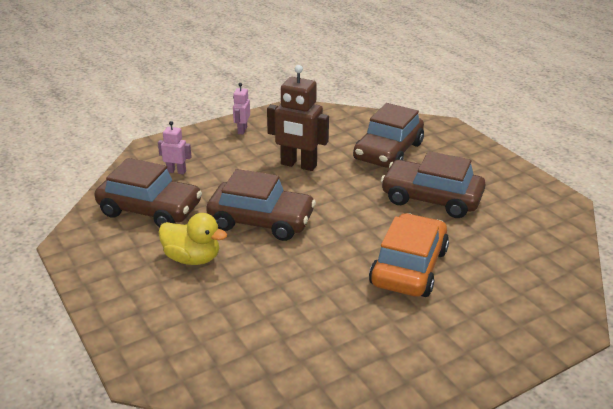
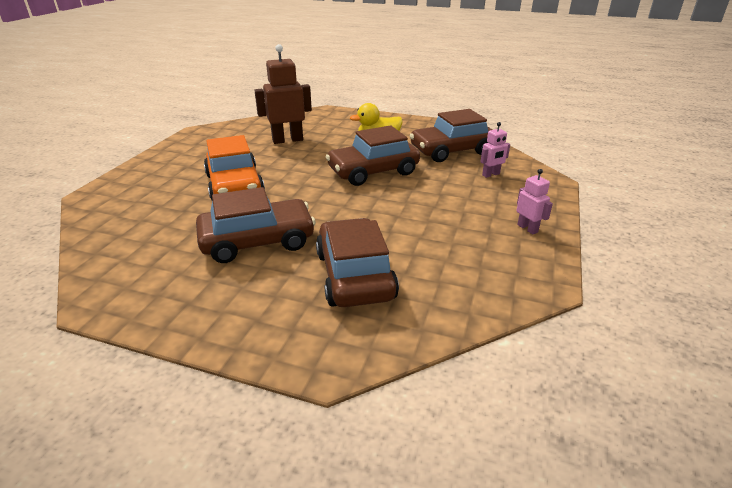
camera: 140 degrees right, 0 degrees up
(298, 165) = (416, 219): brown robot -> brown robot (287, 140)

